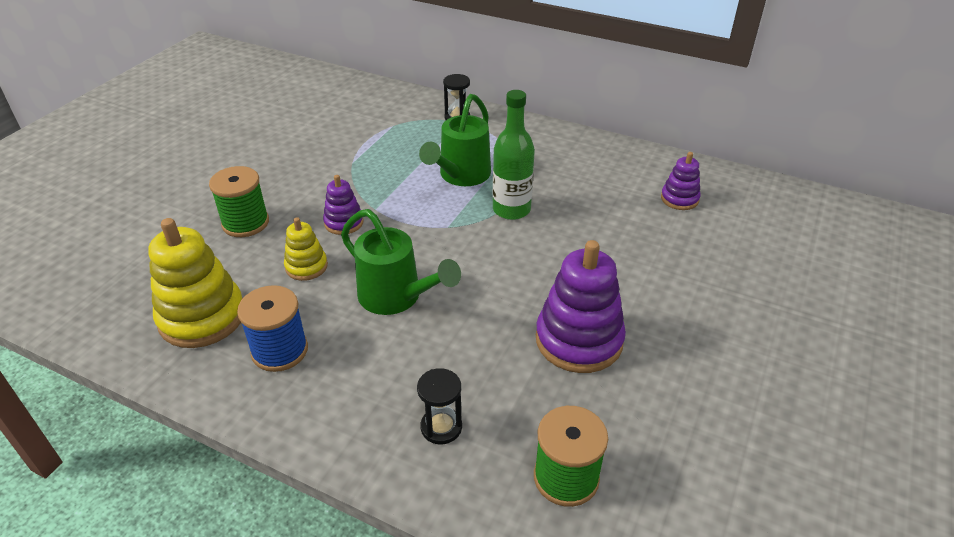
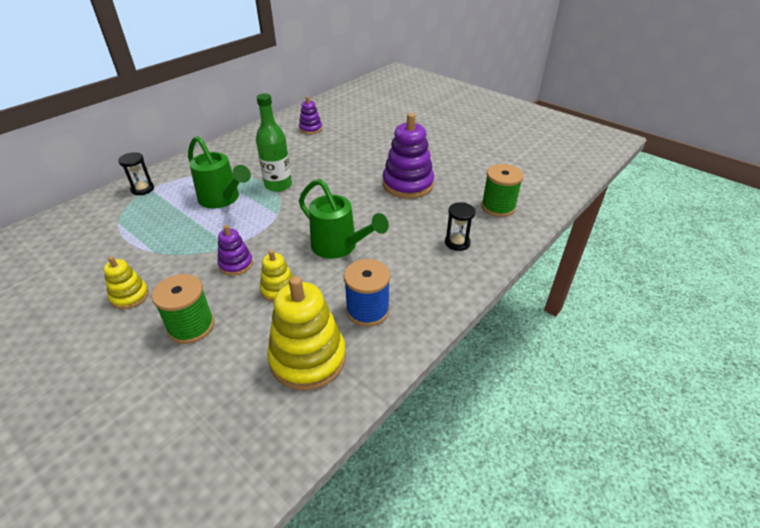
camera: 75 degrees left, 0 degrees up
(284, 172) = (130, 296): none -> yellow stacking toy
(396, 297) = (339, 247): green watering can -> green watering can turned 75 degrees clockwise

